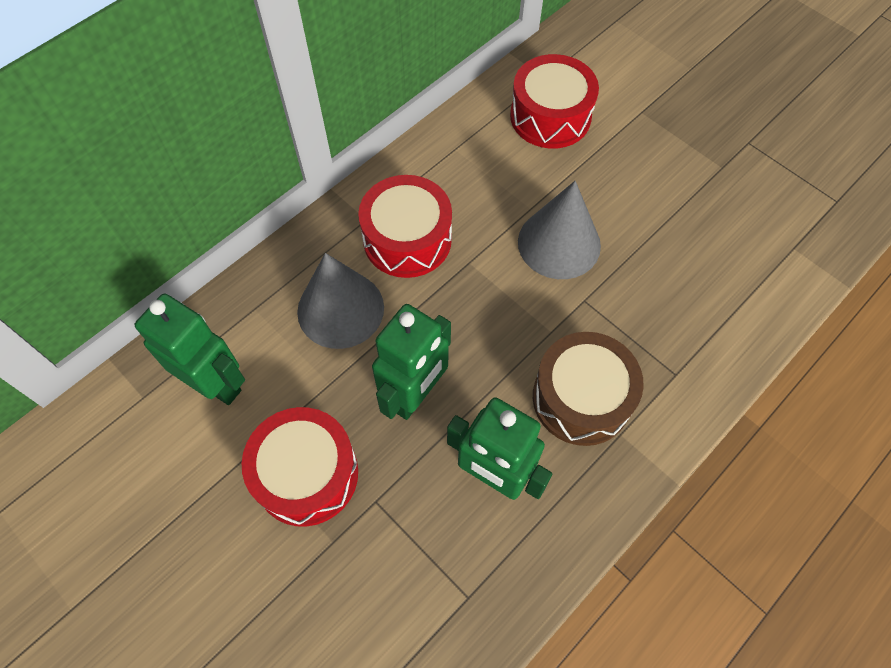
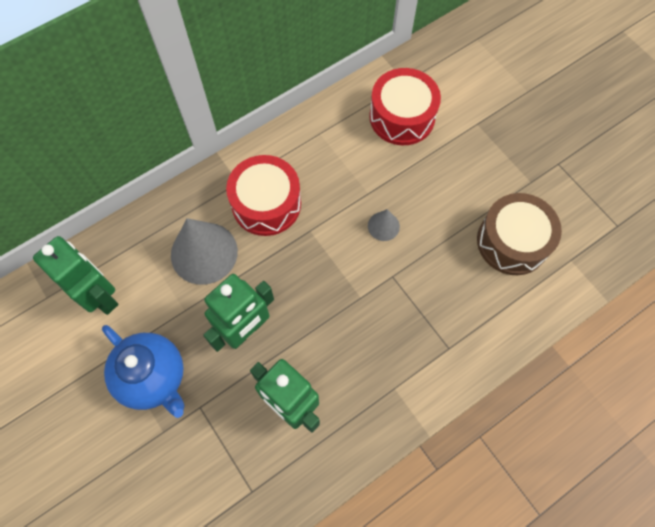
camera: 10 degrees right, 5 degrees up
(306, 474) = (153, 377): red drum -> blue teapot
(559, 243) = (383, 226): grey cone -> grey cone, size x0.49
(581, 398) = (371, 355): brown drum -> brown drum (512, 242)

